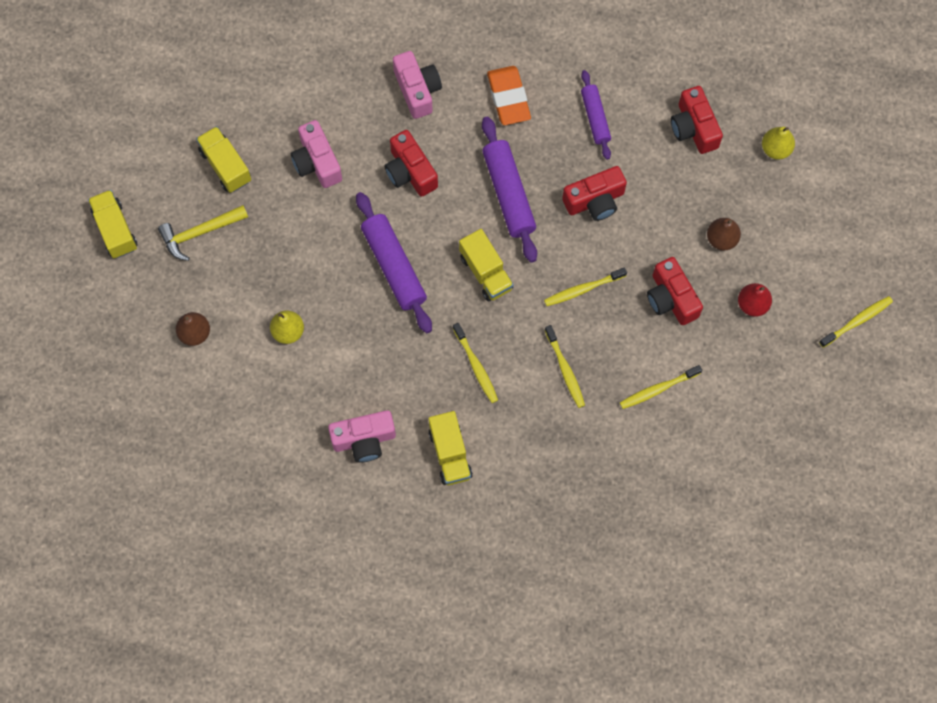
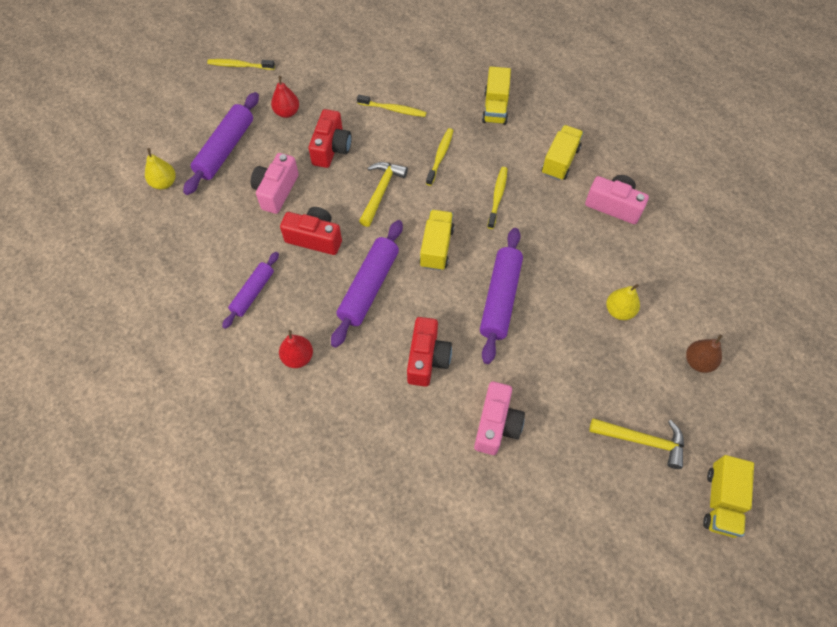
camera: 140 degrees left, 10 degrees down
(226, 166) = (579, 484): yellow truck -> yellow truck (495, 108)
(417, 90) = (361, 421): pink camera -> pink camera (276, 191)
(508, 98) = (298, 357): orange eraser -> red pear
(583, 289) = (381, 192): yellow toothbrush -> yellow hammer
(693, 128) = (197, 235): red camera -> none
(721, 239) = (262, 158): brown pear -> none
(763, 222) = (225, 149): none -> purple rolling pin

